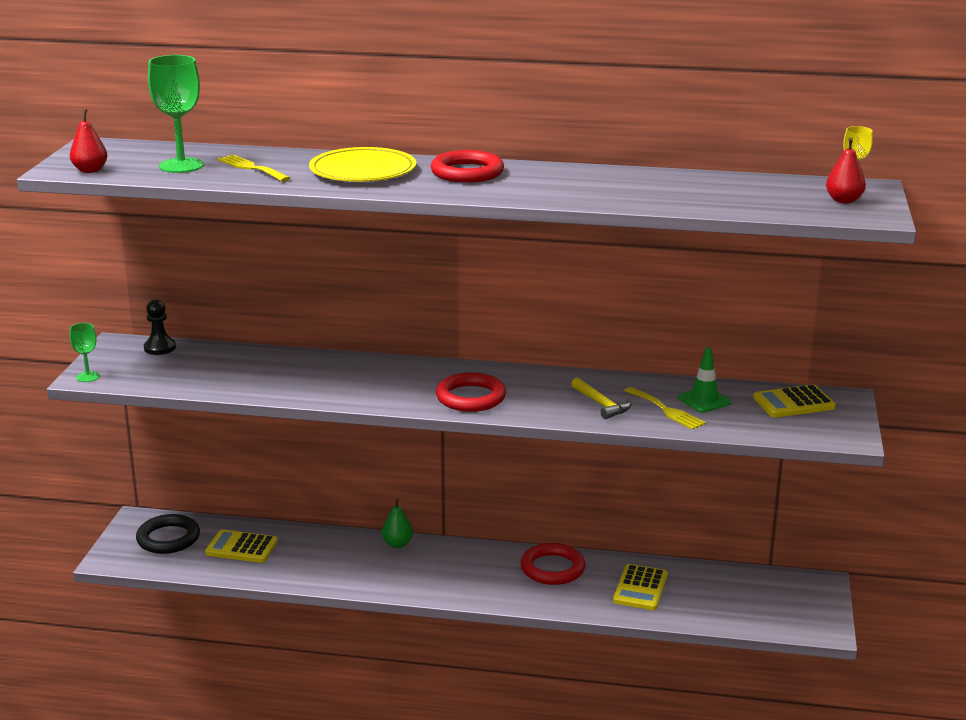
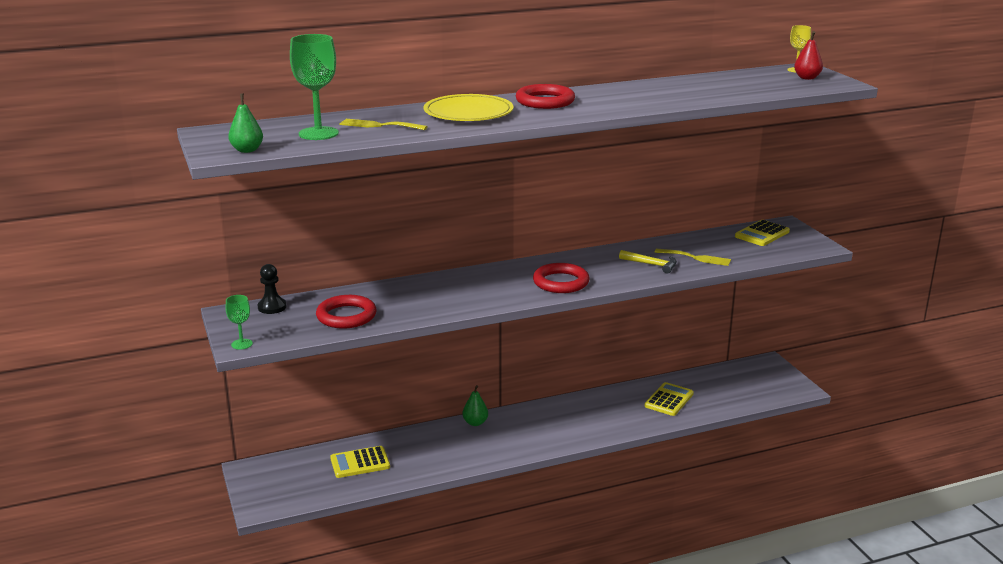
camera: 30 degrees left, 0 degrees up
(90, 170) = (247, 150): red pear -> green pear
(168, 538) = (291, 475): black ring -> none
(552, 568) = (599, 405): red ring -> red ring (346, 316)
(640, 588) = (669, 400): yellow calculator -> yellow calculator turned 135 degrees counterclockwise
(704, 400) = (709, 246): green traffic cone -> none

